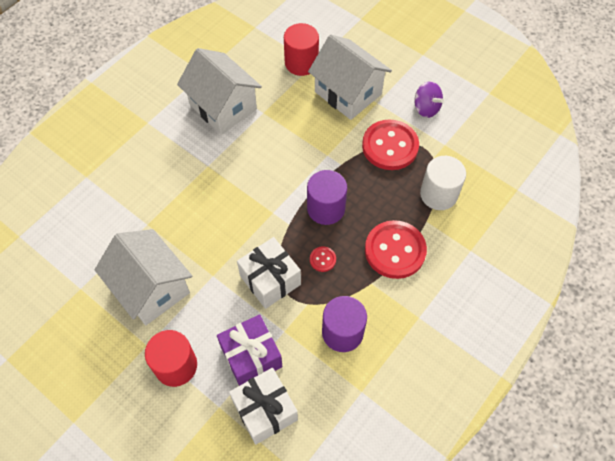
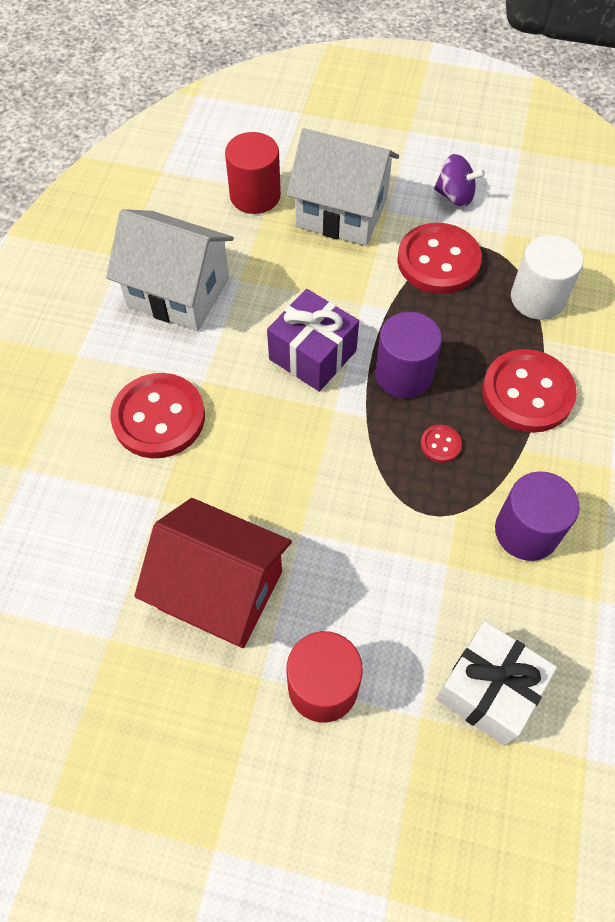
camera: 25 degrees left, 0 degrees up
(151, 288) = (220, 590): white house -> red house
(171, 177) = (159, 417): none -> red button
(251, 357) = (423, 622): purple gift -> purple gift (312, 355)
(270, 280) = (386, 503): white gift -> none

